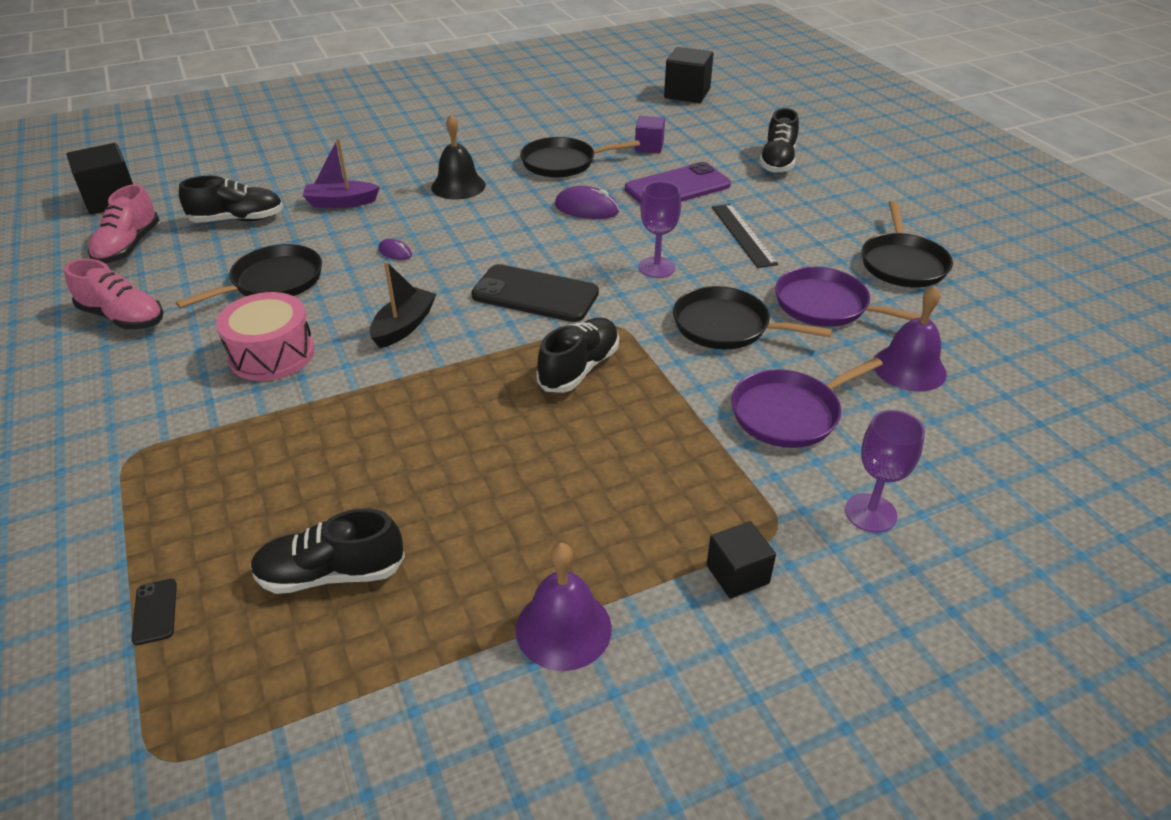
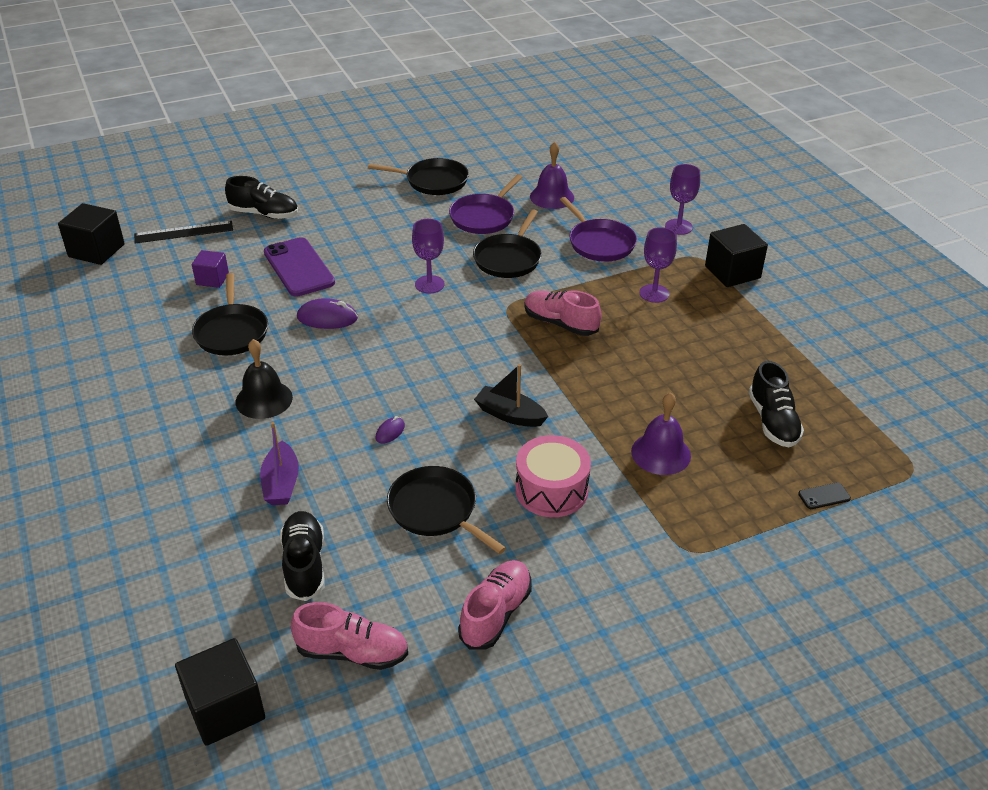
camera: 90 degrees left, 0 degrees up
(535, 294) = (465, 345): black phone -> none
(563, 628) = (784, 330): purple bell -> purple bell (661, 453)
(579, 368) = (560, 323): black shoe -> pink shoe
(586, 208) = (327, 318): purple mouse -> purple mouse turned 75 degrees clockwise
(659, 465) = (654, 293): none -> purple goblet
(737, 574) = (732, 272): black cube -> black cube, size x1.63
(743, 235) = (385, 241): black ruler -> black ruler (184, 232)

